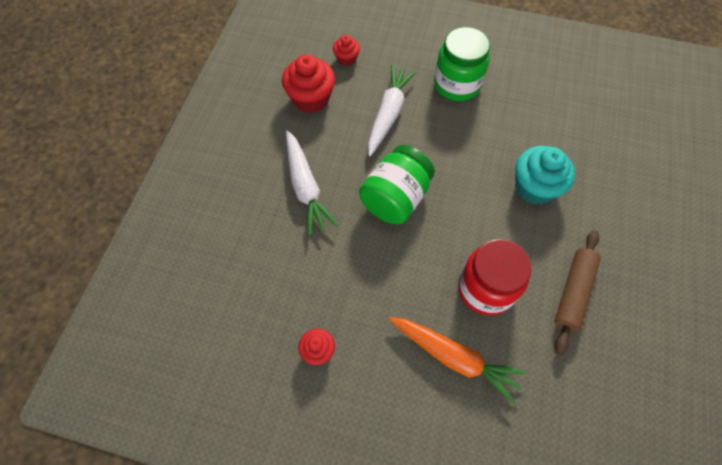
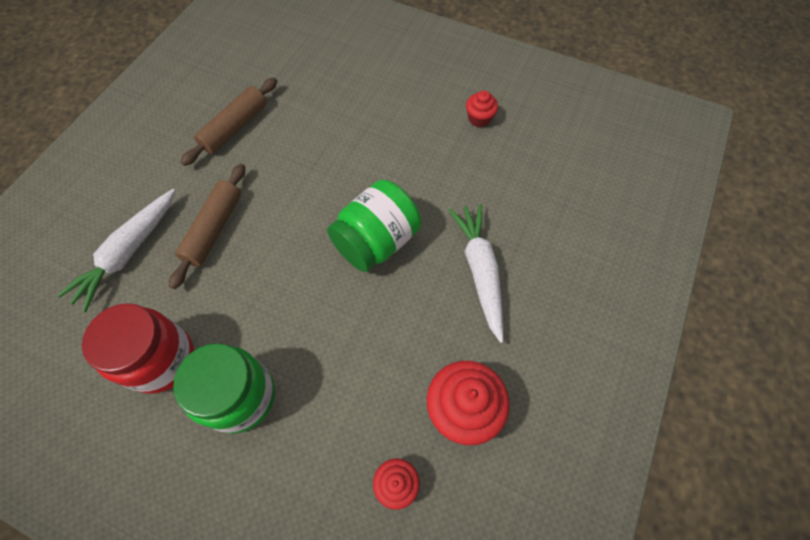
camera: 170 degrees left, 0 degrees up
(388, 113) = (355, 361): white carrot -> white carrot (128, 253)
(454, 357) = (362, 98): orange carrot -> none
(485, 289) = (313, 142): red jar -> red jar (161, 359)
(535, 187) = (214, 229): turquoise cupcake -> brown rolling pin

